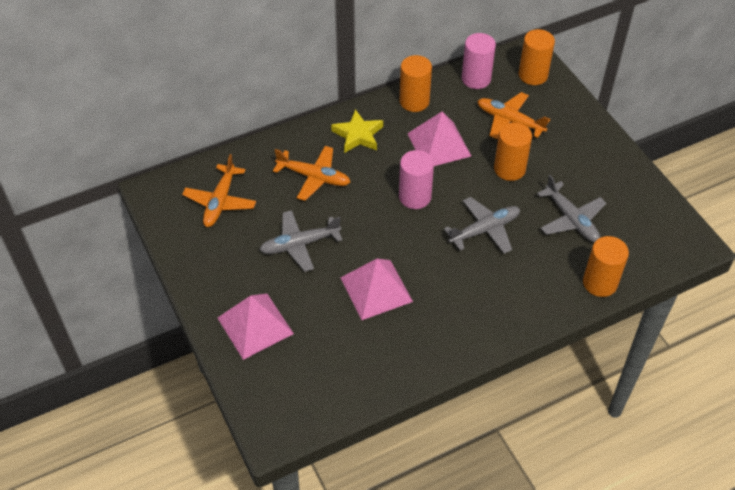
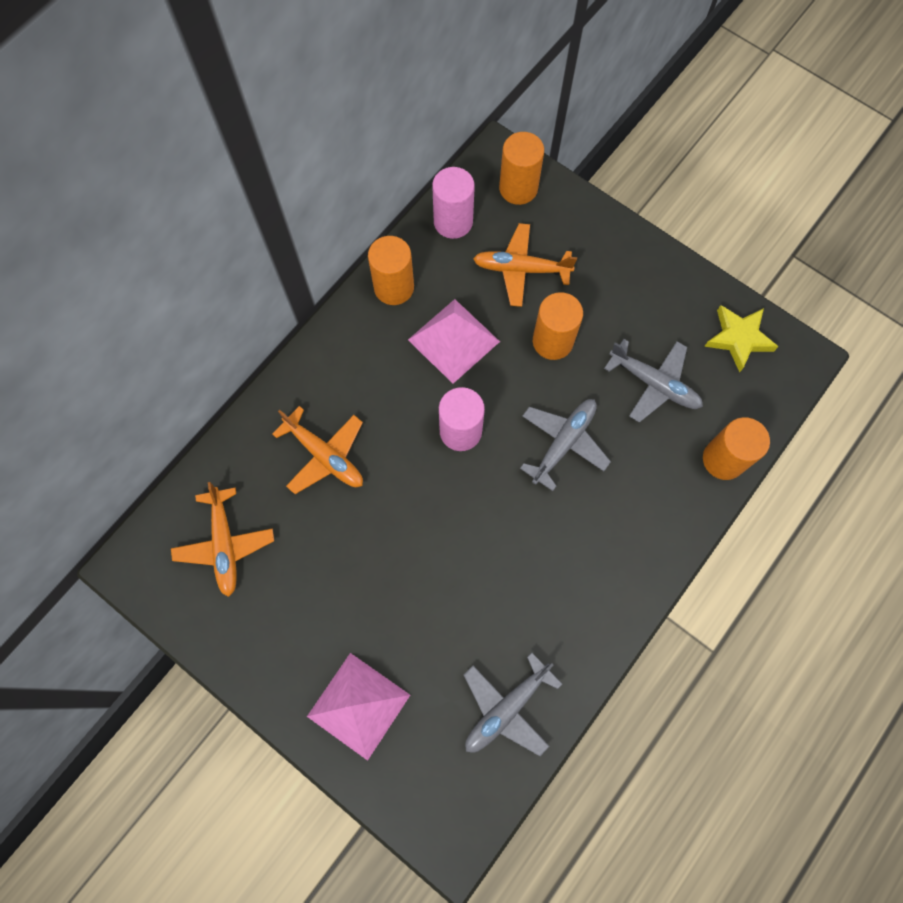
camera: 25 degrees left, 20 degrees up
(299, 244) = (355, 564): grey plane -> grey plane (506, 708)
(314, 177) = (325, 455): orange plane -> orange plane turned 45 degrees clockwise
(358, 135) = (348, 368): yellow star -> yellow star (738, 338)
(376, 289) = (477, 586): pink pyramid -> none

